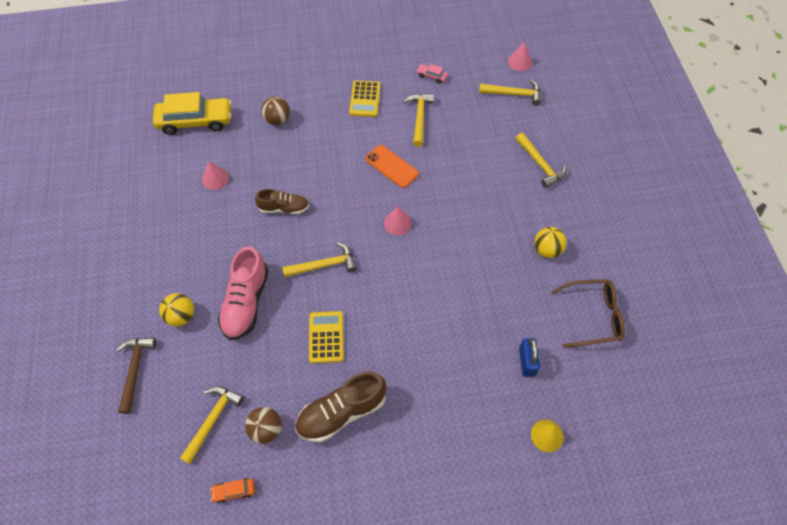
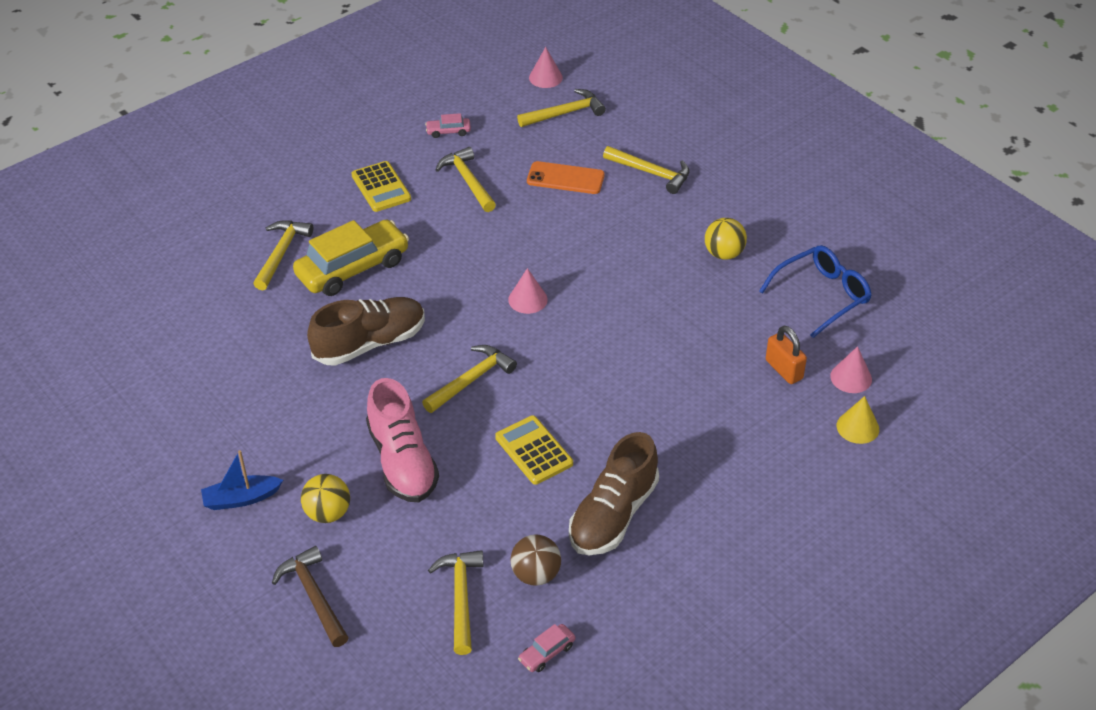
camera: 30 degrees left, 15 degrees down
(143, 280) = (241, 499): none -> blue boat
(195, 121) = (165, 299): yellow car -> yellow car (353, 268)
(215, 178) = (249, 350): pink cone -> pink cone (851, 377)
(234, 491) = (547, 653): orange car -> pink car
(277, 120) = (281, 253): brown ball -> yellow hammer
(284, 208) = (370, 343): brown shoe -> brown shoe, size x1.61
(391, 166) = (473, 245): orange phone -> orange phone (565, 178)
(526, 362) = (784, 369): blue padlock -> orange padlock
(593, 316) = (822, 295): brown glasses -> blue glasses

